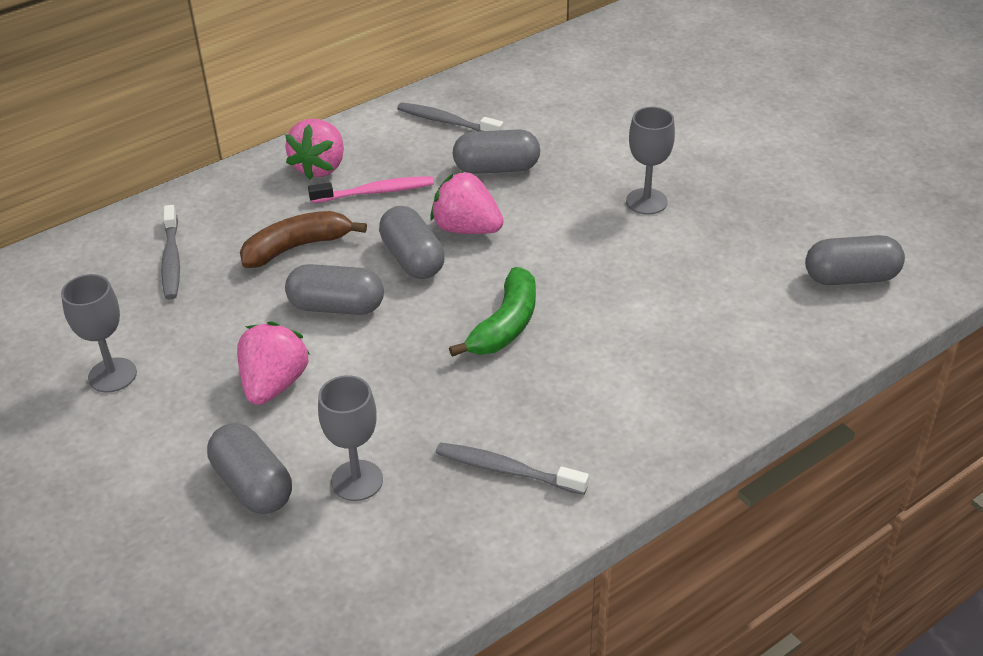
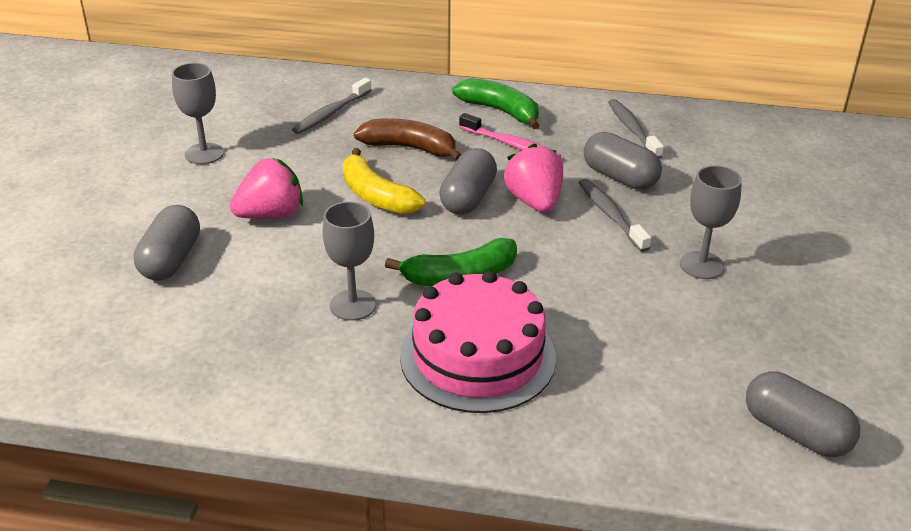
camera: 45 degrees right, 5 degrees down
(320, 167) = (500, 111): pink strawberry -> green banana
(336, 307) = (376, 196): grey capsule -> yellow banana
(357, 480) = (223, 299): grey goblet -> grey goblet (353, 305)
(506, 470) = (312, 361): grey toothbrush -> grey toothbrush (610, 215)
(610, 374) = (478, 356): none -> pink cake

